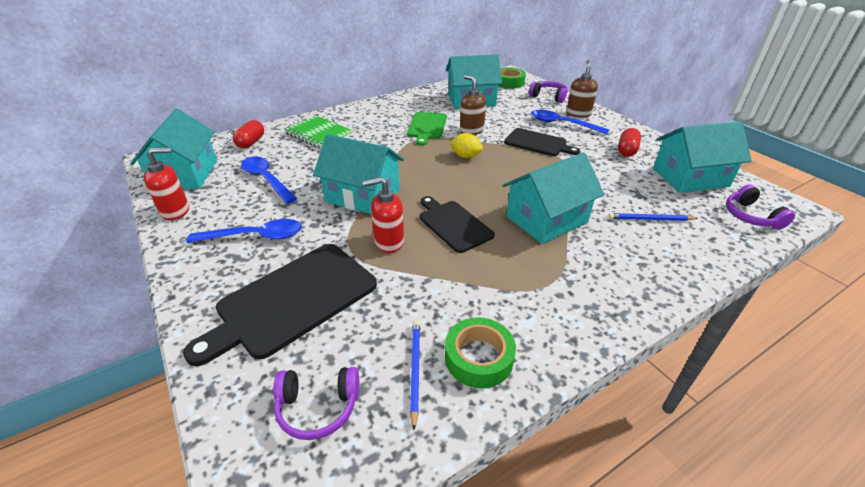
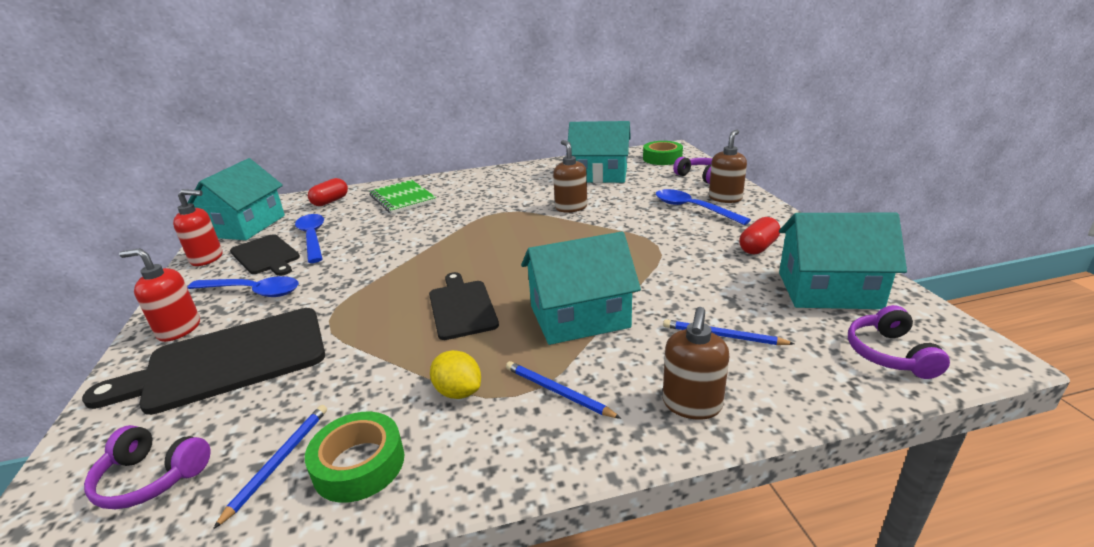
camera: 20 degrees right, 10 degrees down
(362, 195) = (391, 264): turquoise house -> none
(389, 242) = (375, 316): red soap dispenser -> red soap dispenser (179, 329)
(427, 127) = (523, 200): green cutting board -> none
(465, 156) = (540, 234): yellow lemon -> yellow lemon (458, 392)
(538, 143) = (642, 228): black cutting board -> black cutting board (266, 256)
(575, 277) = (557, 392): none -> blue pencil
(665, 270) = (691, 405): none -> brown soap dispenser

